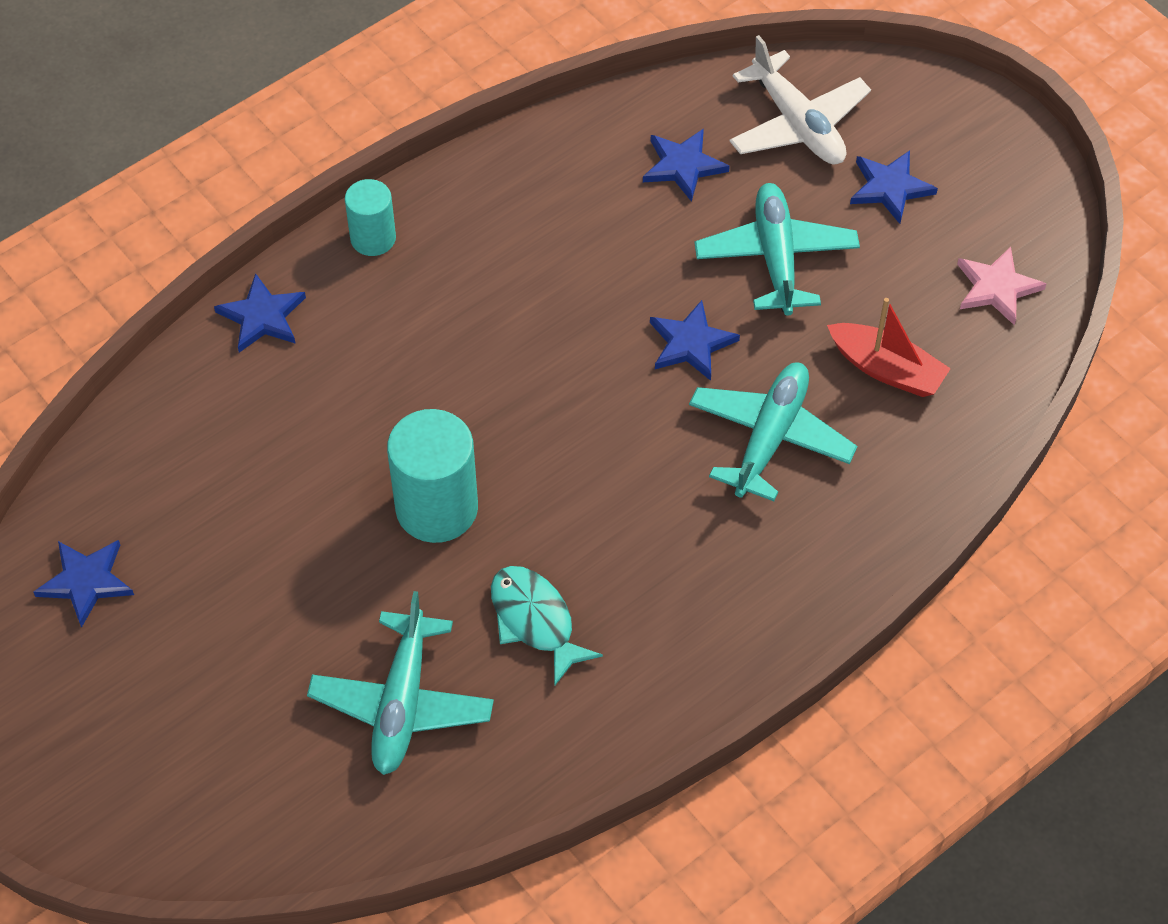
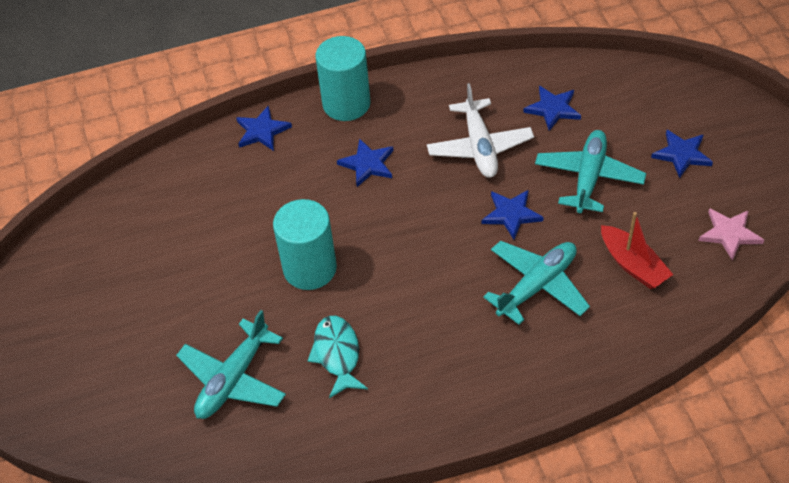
camera: 25 degrees right, 5 degrees down
(86, 581) = (90, 251): blue star -> blue star (367, 164)
(373, 238) = (346, 104): turquoise cylinder -> turquoise cylinder, size x1.68
(797, 124) = (637, 102): white plane -> white plane (479, 147)

